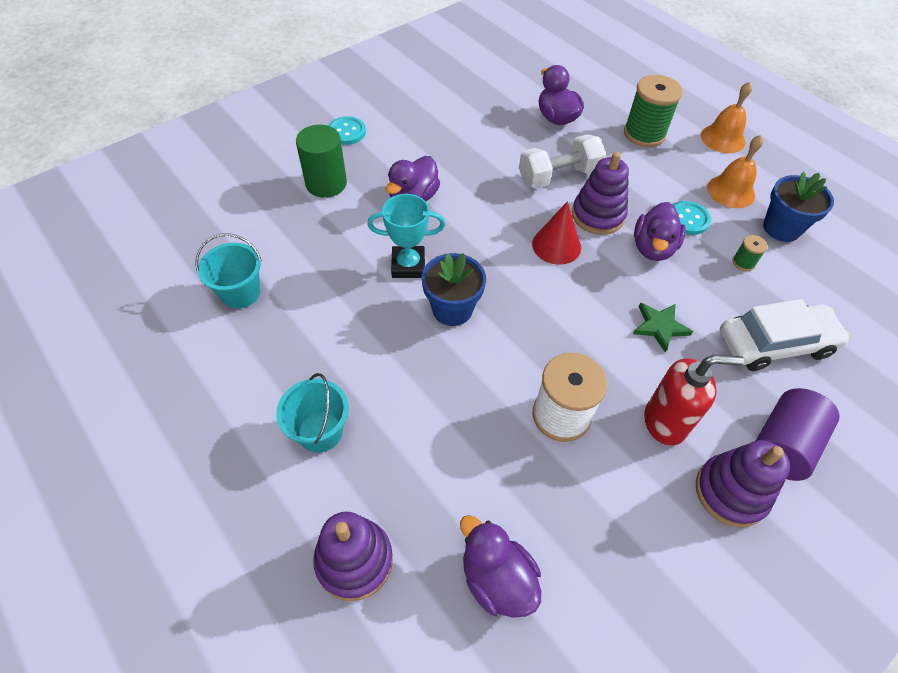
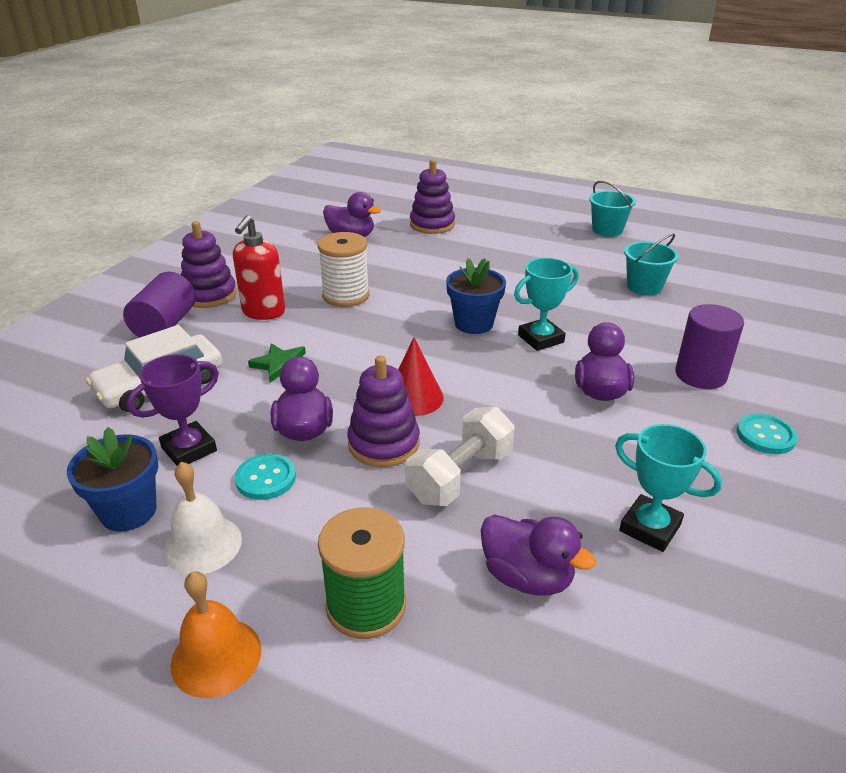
camera: 155 degrees right, 20 degrees down
(320, 432) = (500, 251): turquoise bucket -> turquoise bucket (607, 230)
(326, 183) = (700, 375): green cylinder -> purple cylinder
(474, 115) = (650, 528): none -> turquoise trophy
(665, 422) = (263, 312): red soap dispenser -> red soap dispenser turned 45 degrees counterclockwise
(731, 191) = (203, 544): orange bell -> white bell
(743, 262) = (189, 449): green spool -> purple trophy

